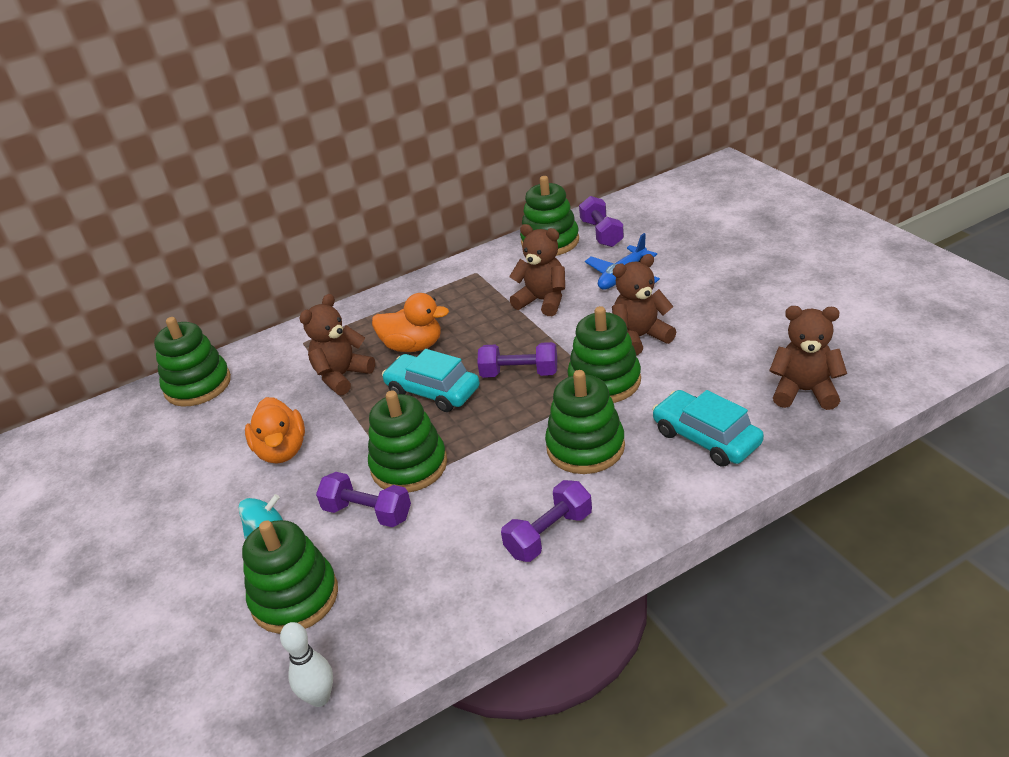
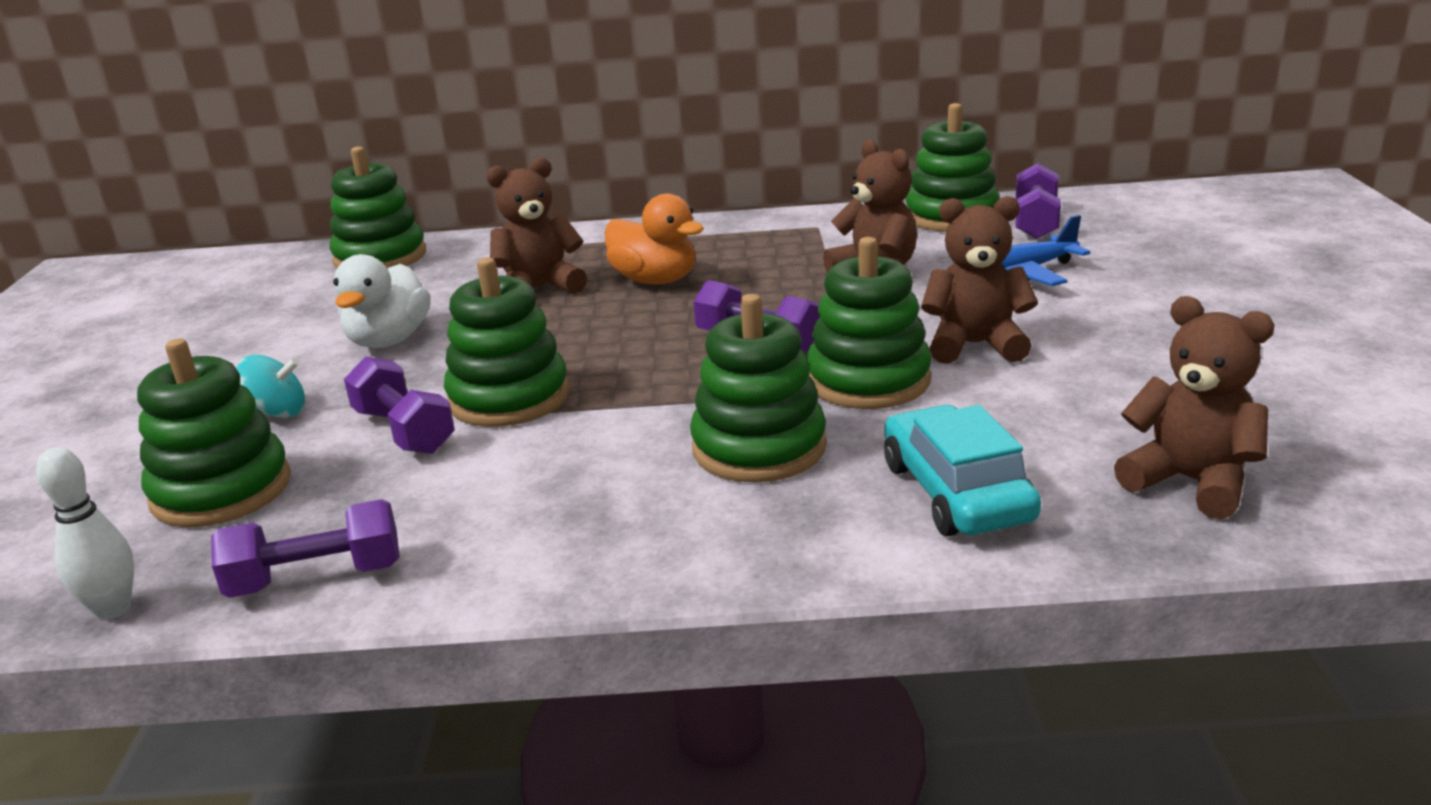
camera: 25 degrees right, 10 degrees down
(282, 450) = (389, 340): orange duck -> white duck
(432, 391) = (626, 330): turquoise car -> none
(549, 534) = (596, 533): purple dumbbell -> purple dumbbell (316, 578)

